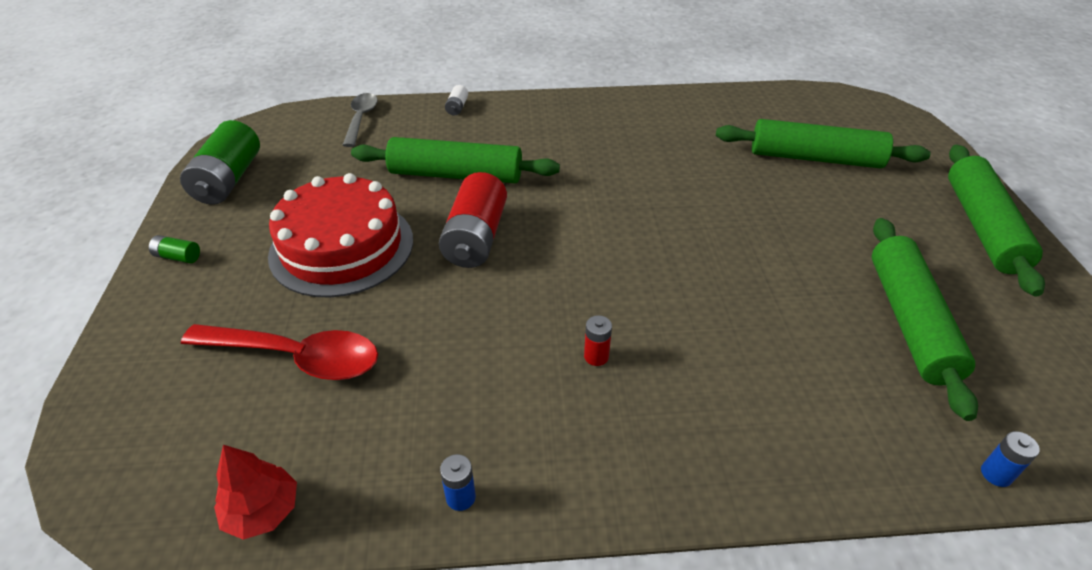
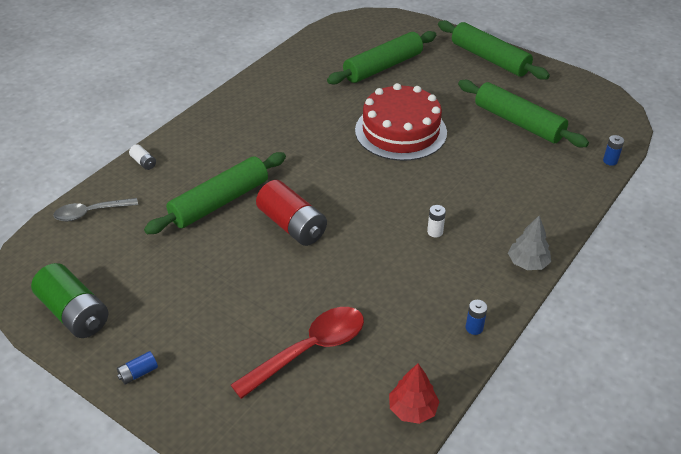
camera: 50 degrees left, 0 degrees up
(178, 257) = (138, 373): green battery -> blue battery
(342, 247) = (229, 287): red cake -> red cake (400, 131)
(361, 119) = (90, 213): grey spoon -> grey spoon turned 60 degrees counterclockwise
(596, 356) = (435, 232): red battery -> white battery
(647, 490) = (527, 263): none -> grey tree

